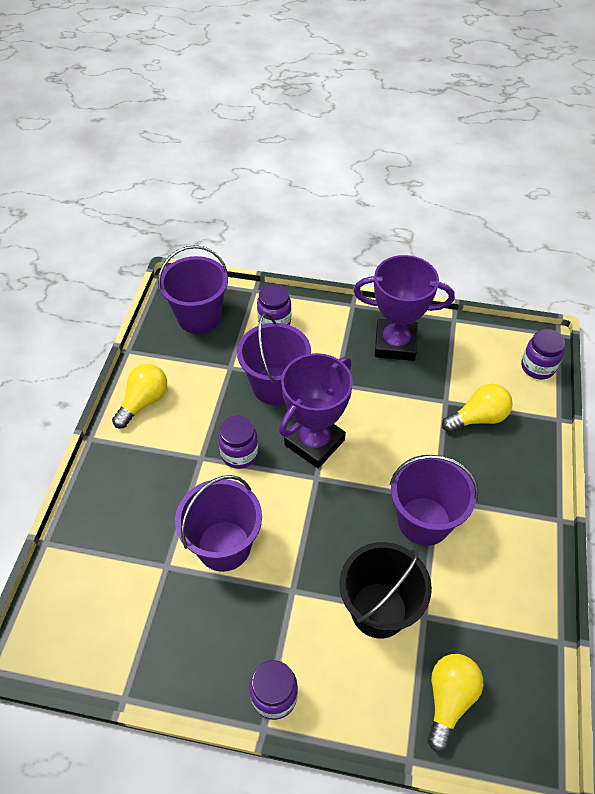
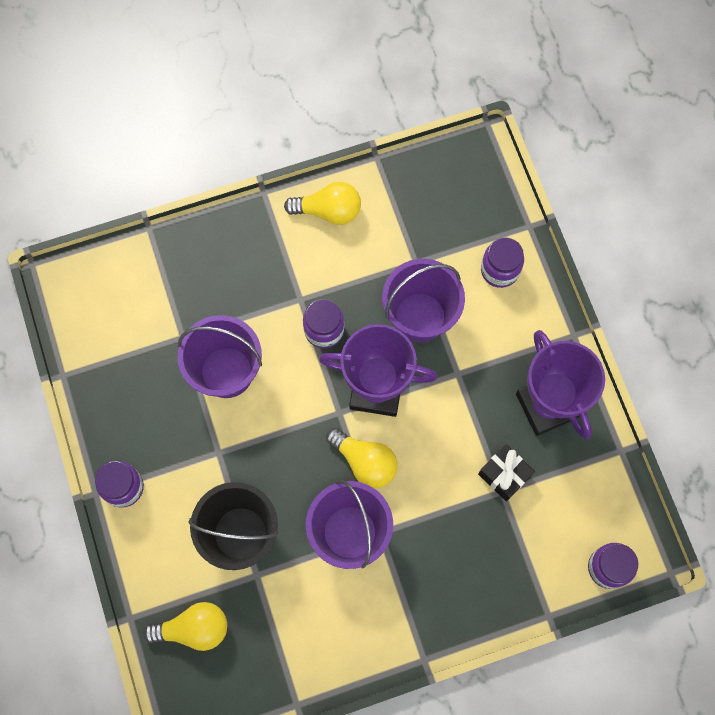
camera: 60 degrees right, 20 degrees up
(199, 317) = (459, 194): purple bucket -> none
(433, 393) = (504, 475): none -> black gift
(478, 418) = (500, 533): yellow light bulb -> yellow light bulb (364, 462)

